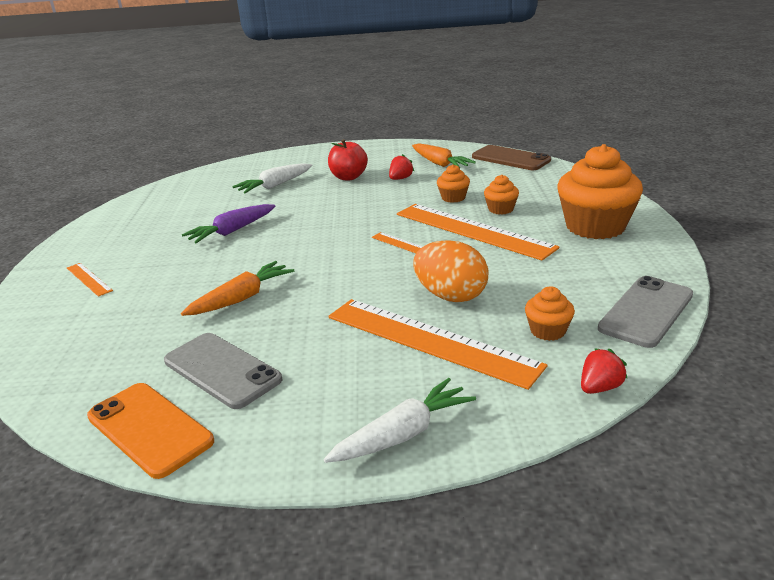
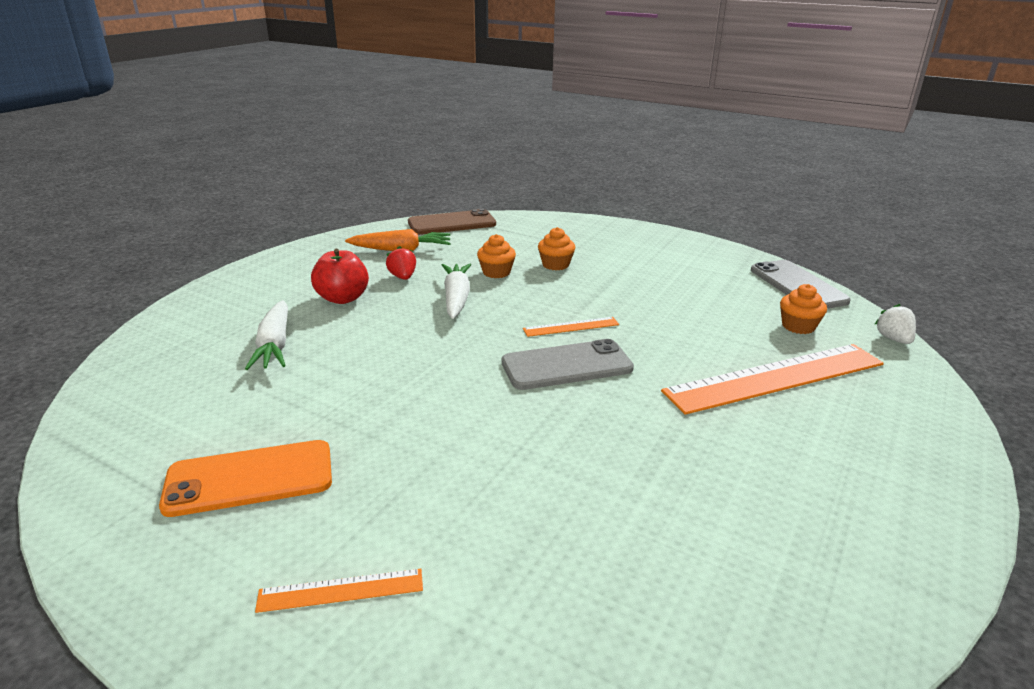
camera: 60 degrees left, 0 degrees up
(149, 429) = (850, 611): orange phone -> orange phone (250, 478)
(222, 370) = (746, 517): grey phone -> grey phone (566, 365)
(232, 231) = (370, 414): purple carrot -> none
(242, 298) = (579, 457): orange carrot -> none
(403, 434) = (925, 440): white carrot -> white carrot (456, 298)
(451, 296) = (701, 342): orange egg -> none
(472, 230) = (582, 290): orange ruler -> none
(595, 226) = (642, 249): orange cupcake -> none
(599, 387) = (893, 339): red strawberry -> white strawberry

